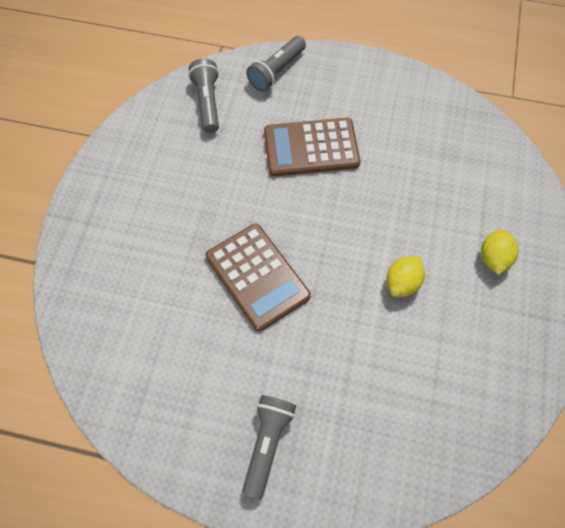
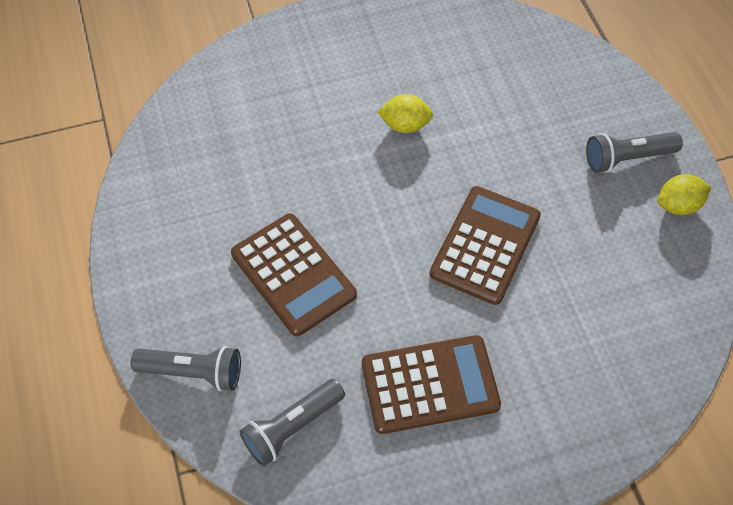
camera: 120 degrees left, 5 degrees down
(180, 184) = (430, 385): none -> brown calculator
(493, 258) = (330, 68): yellow lemon -> yellow lemon (678, 205)

